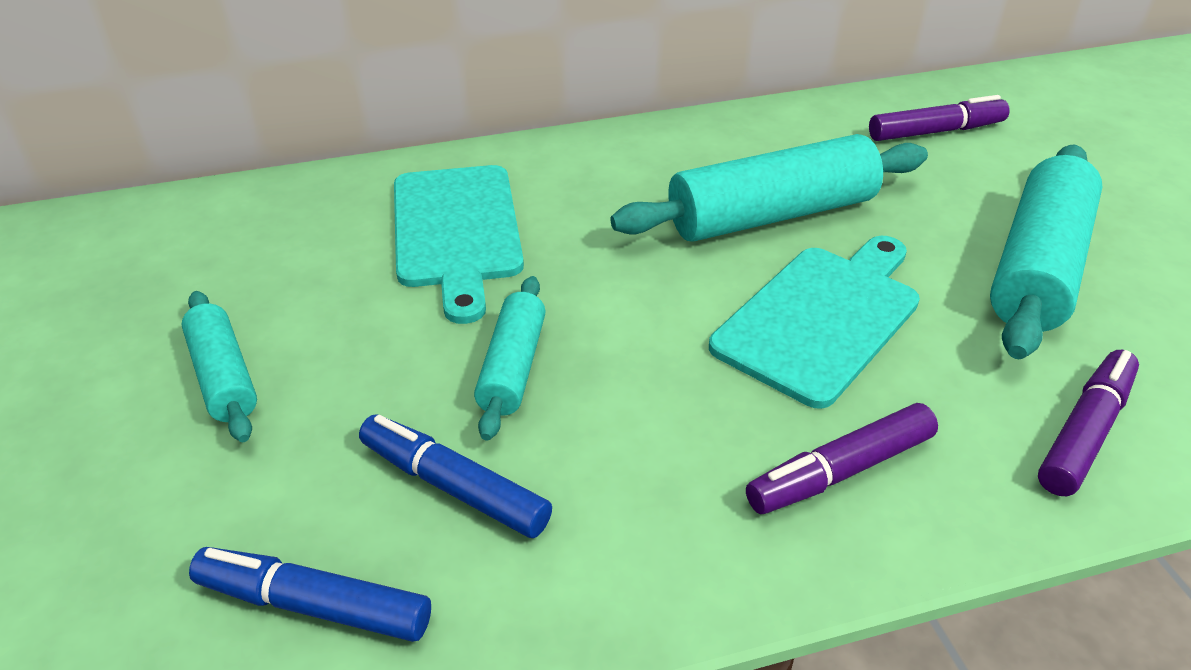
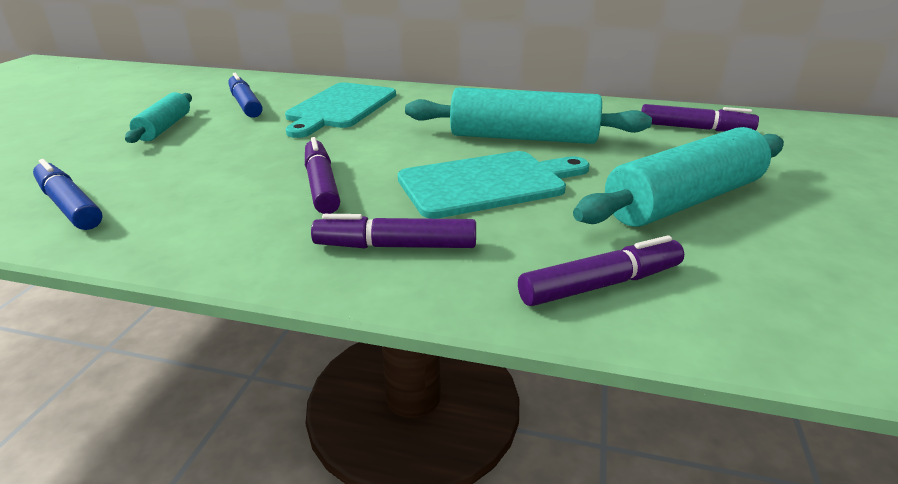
camera: 30 degrees right, 10 degrees down
(454, 486) = (191, 187): blue marker -> blue marker (245, 104)
(513, 367) = (287, 157): turquoise rolling pin -> none
(629, 405) = (321, 185): none -> purple marker

